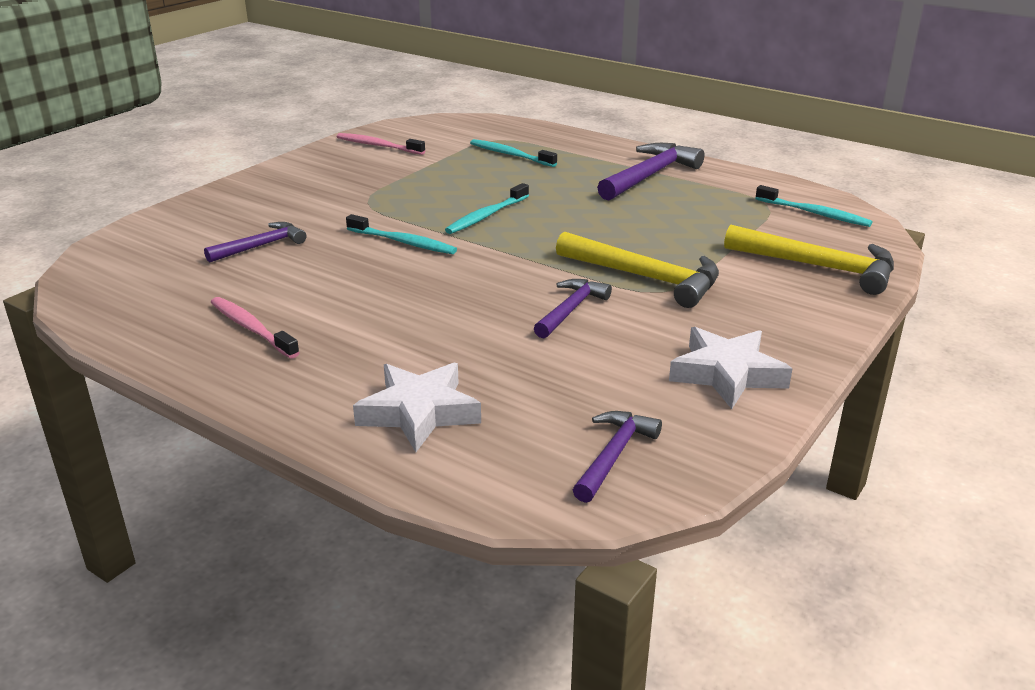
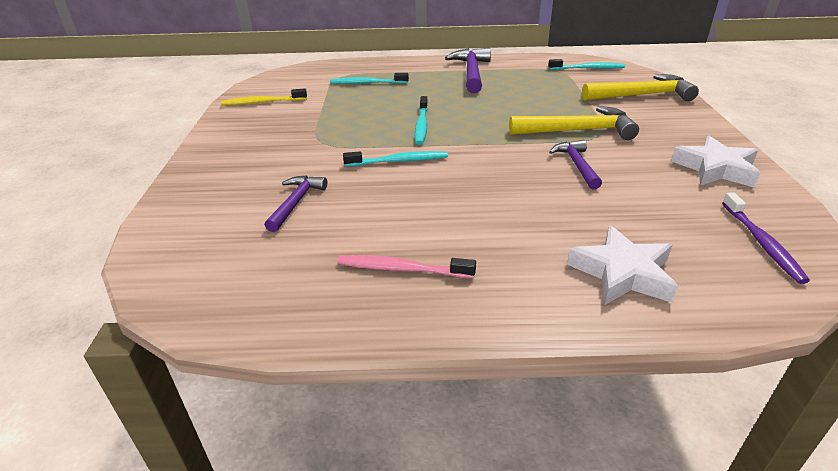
camera: 35 degrees left, 5 degrees up
(378, 146) = (262, 102): pink toothbrush -> yellow toothbrush
(614, 455) = (762, 243): purple hammer -> purple toothbrush

